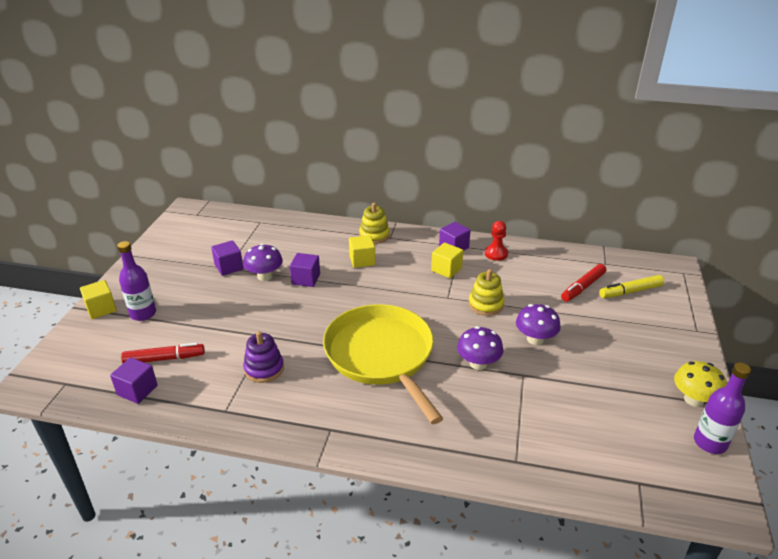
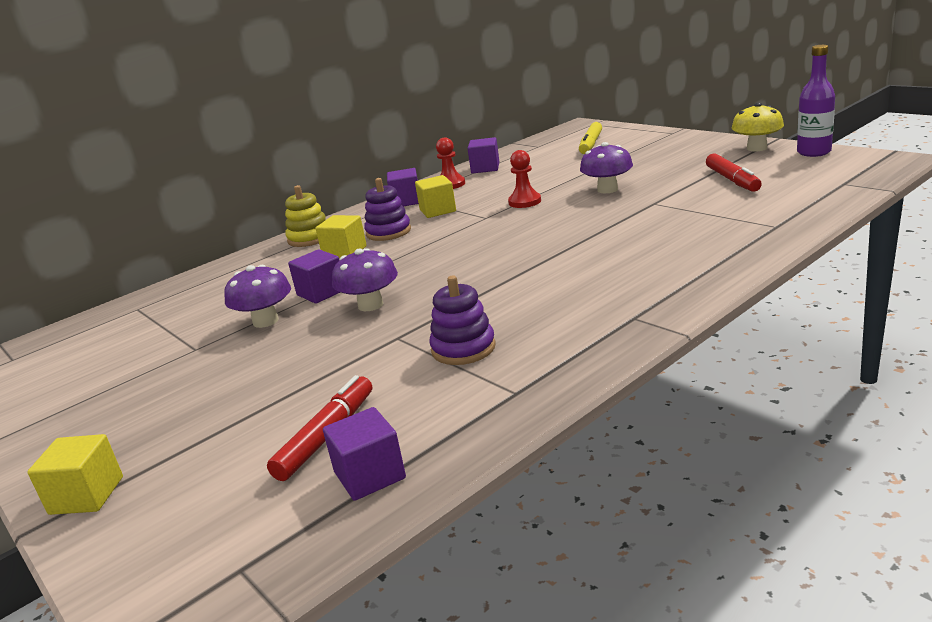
camera: 50 degrees left, 10 degrees down
(143, 314) = (178, 446): purple bottle -> none
(229, 267) = (195, 347): purple cube -> purple cube (485, 168)
(381, 355) = (536, 267): yellow pan -> none
(400, 264) = (388, 232): none -> purple stacking toy
(478, 363) = (612, 220): purple mushroom -> purple mushroom (370, 305)
(486, 304) = (524, 202): yellow stacking toy -> red pawn
(583, 287) = (559, 159): red marker -> red marker (732, 180)

